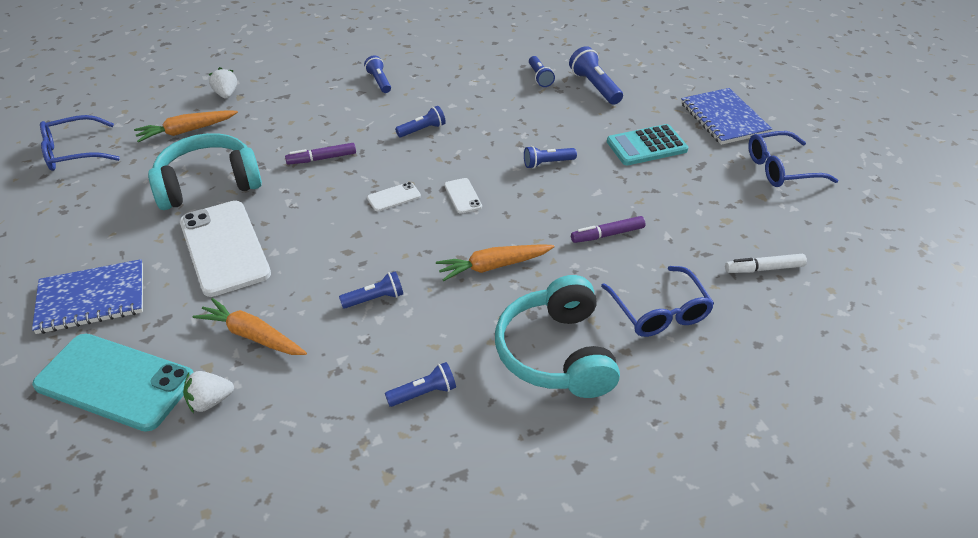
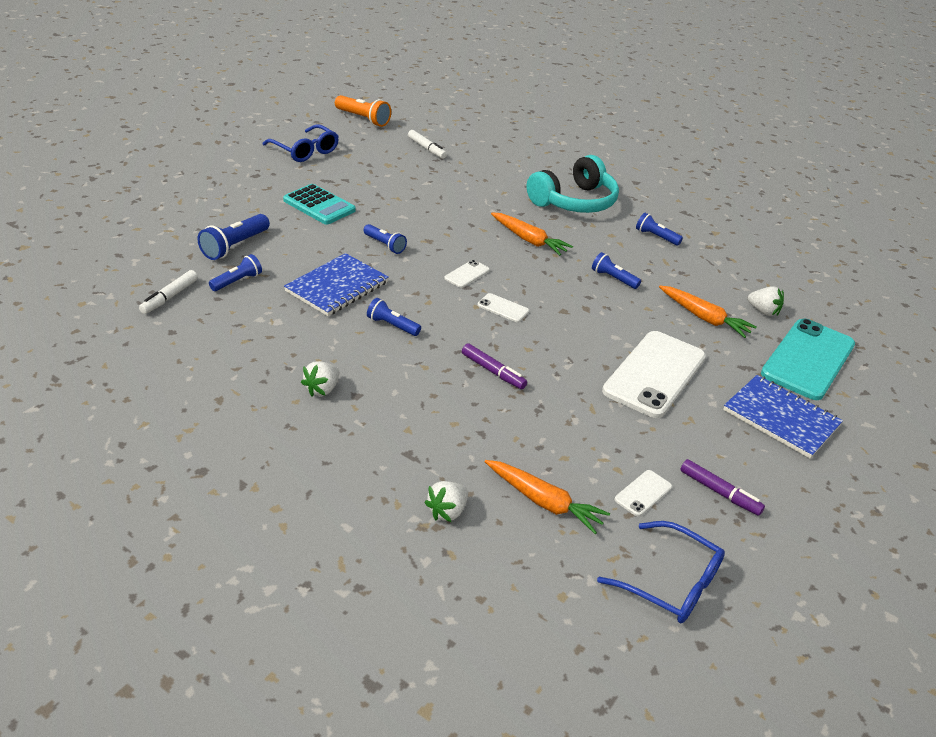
camera: 125 degrees left, 5 degrees down
(115, 382) = (808, 359): turquoise phone -> turquoise phone turned 45 degrees clockwise
(137, 175) = (643, 493): none -> white phone
(208, 184) = (600, 429): turquoise headphones -> none
(252, 336) = (704, 317): orange carrot -> orange carrot turned 45 degrees counterclockwise
(379, 81) = (322, 389): blue flashlight -> white strawberry
(538, 48) = (170, 297): none -> white marker
(608, 235) = (448, 204): purple marker -> purple marker (719, 492)
(659, 311) = (502, 176): blue glasses -> none
(724, 118) = (247, 178): blue notebook -> blue notebook (337, 287)
(873, 241) = (363, 119): none -> orange flashlight

